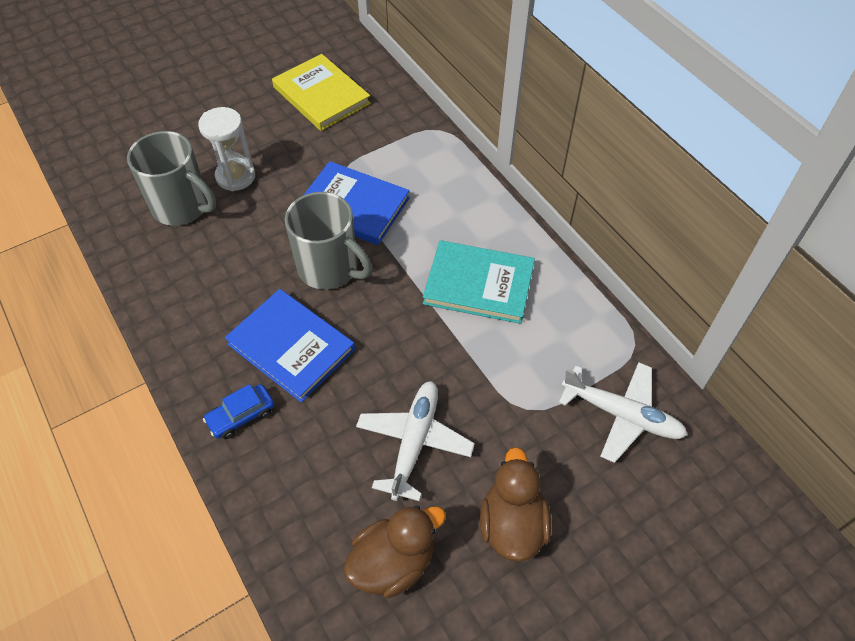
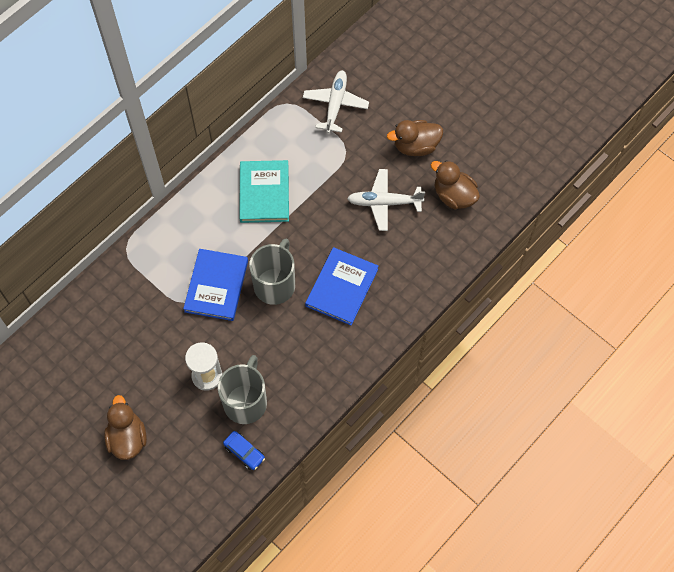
camera: 105 degrees left, 10 degrees up
(199, 99) = (127, 438): none -> brown duck
(241, 416) = (396, 298): blue car -> blue car (244, 452)
(321, 95) = (104, 344): yellow book -> none

